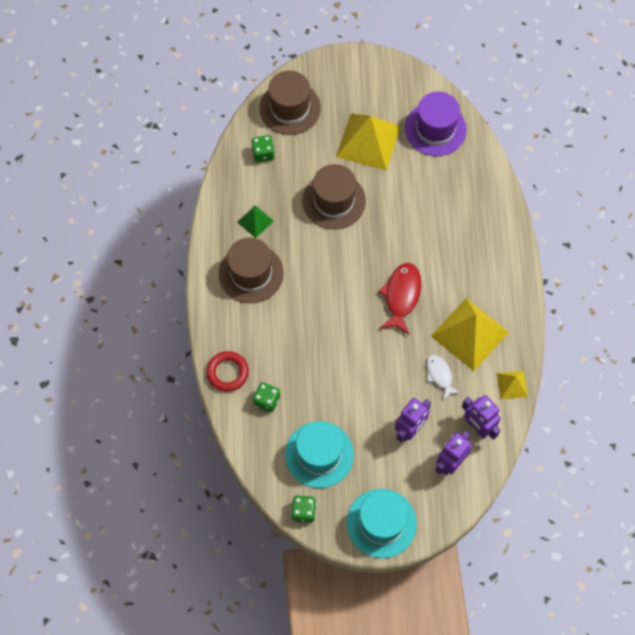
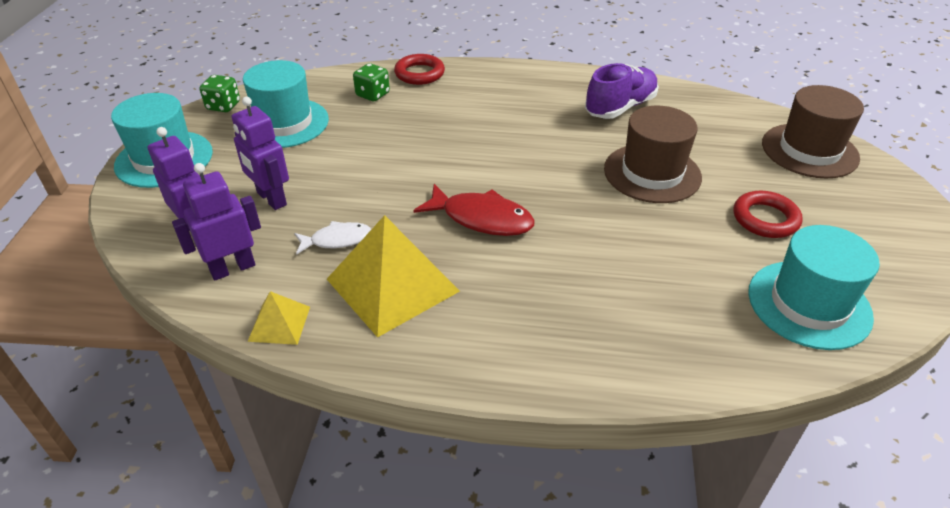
camera: 100 degrees right, 25 degrees down
(251, 273) = (545, 98): brown hat -> none
(255, 221) = (620, 107): green pyramid -> purple shoe
(263, 154) = (726, 122): green dice -> none
(368, 141) = (765, 219): yellow pyramid -> red ring
(435, 129) = (809, 304): purple hat -> turquoise hat

